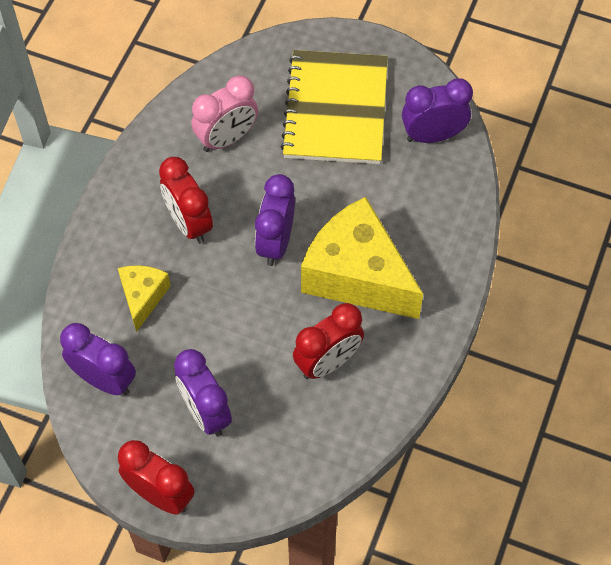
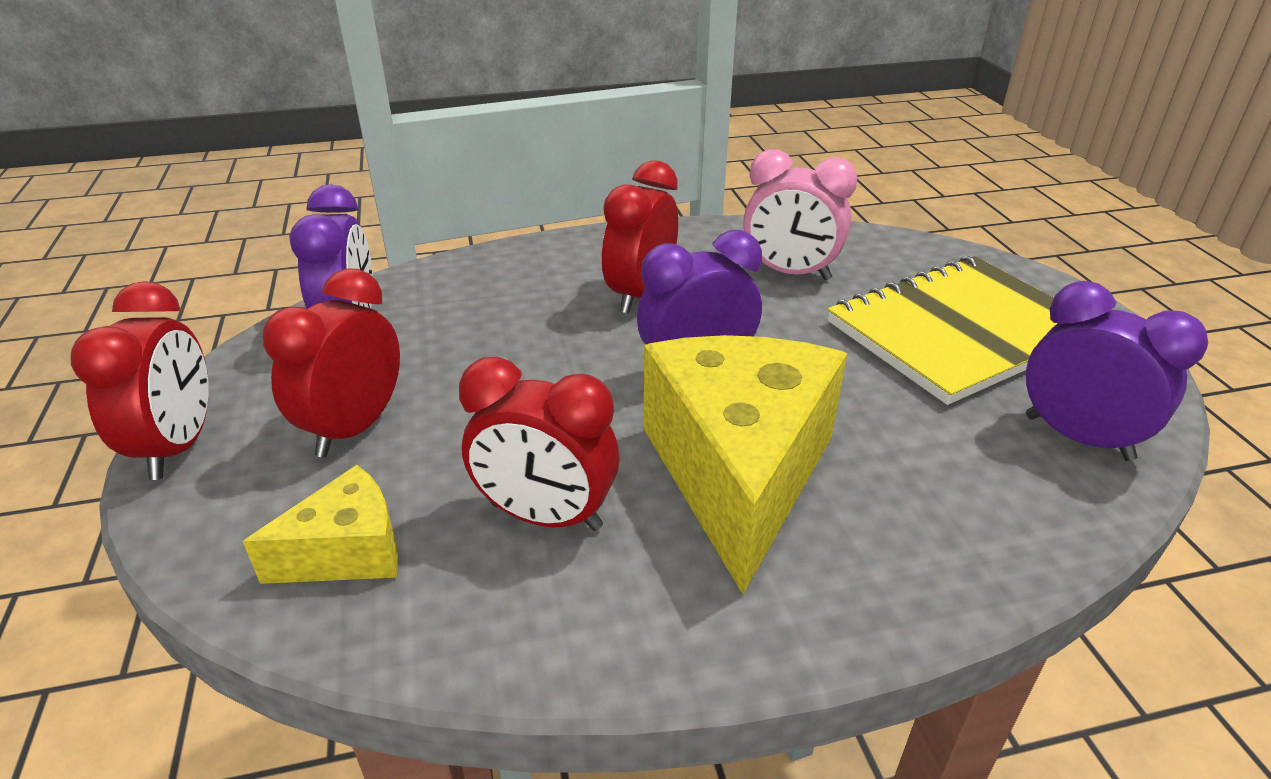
camera: 55 degrees right, 25 degrees down
(143, 297) = (499, 306): yellow cheese -> yellow cheese (347, 552)
(205, 412) = (354, 428): purple clock -> red clock

